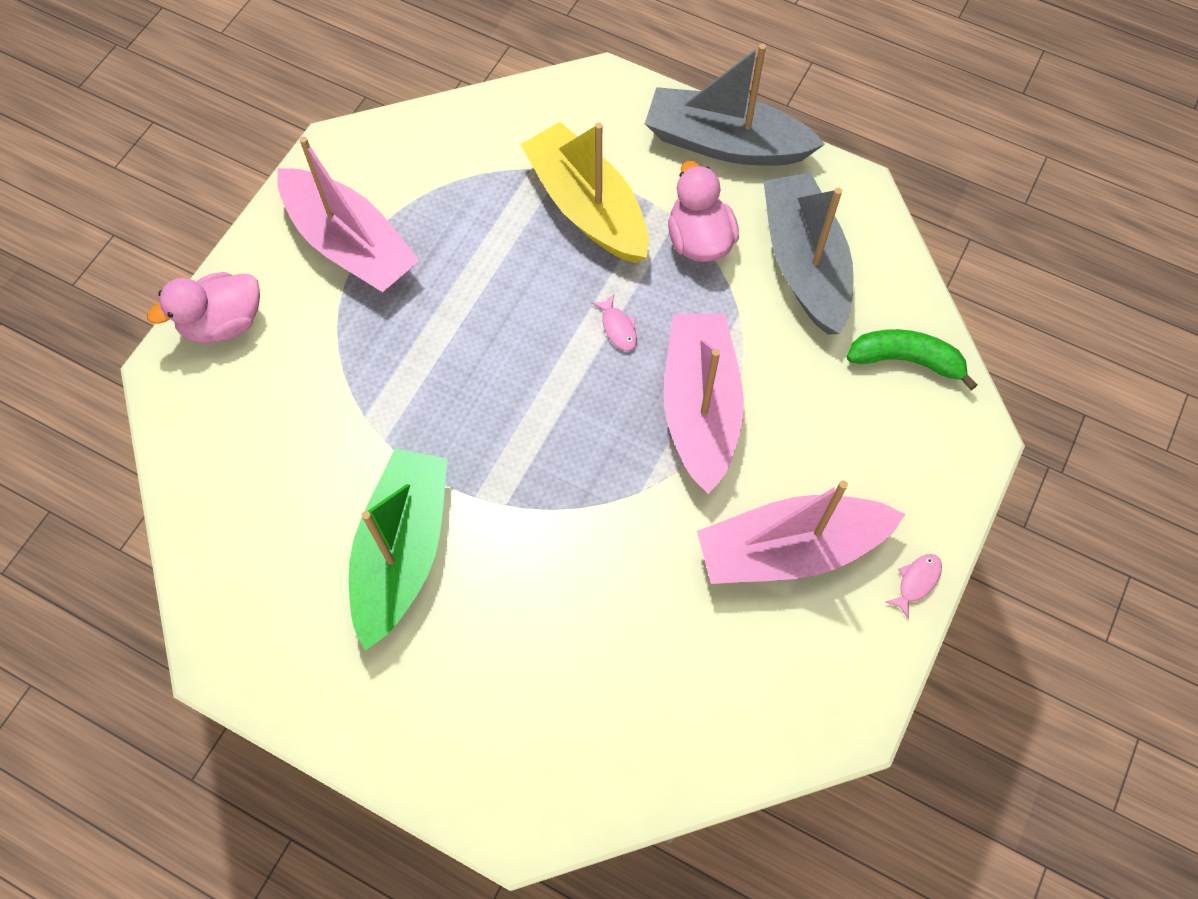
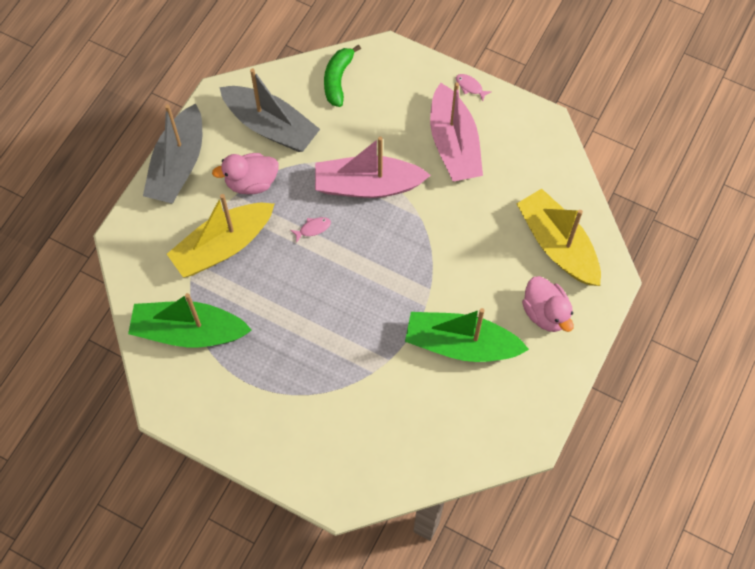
camera: 90 degrees left, 0 degrees up
(223, 323) = (303, 468): pink duck -> pink duck (545, 313)
(350, 245) = (245, 391): pink boat -> none
(449, 171) = (189, 331): none -> green boat
(587, 728) = (557, 245): none -> yellow boat
(804, 263) = (271, 126): grey boat -> grey boat turned 135 degrees counterclockwise

